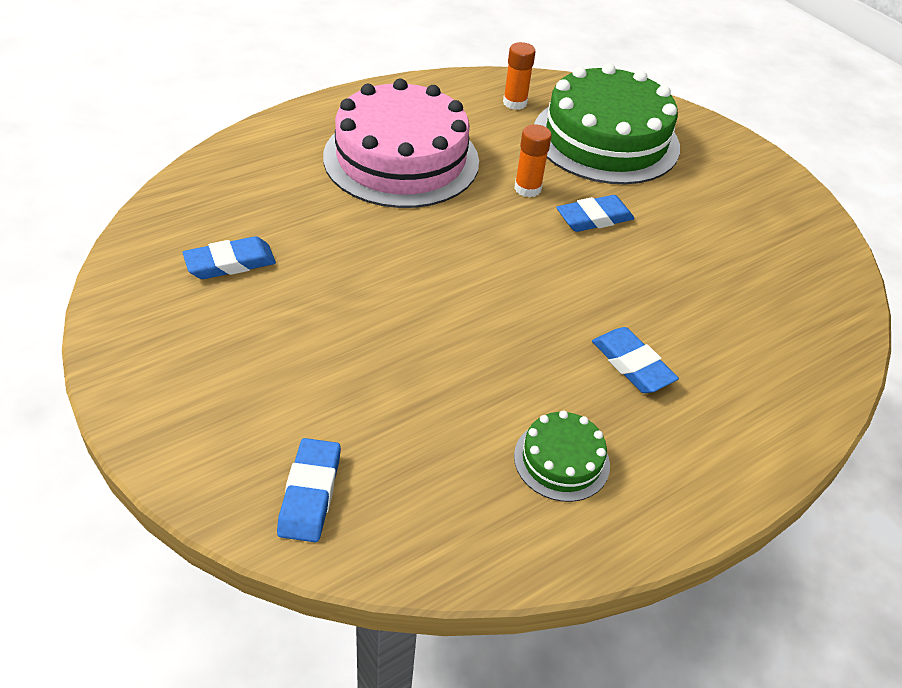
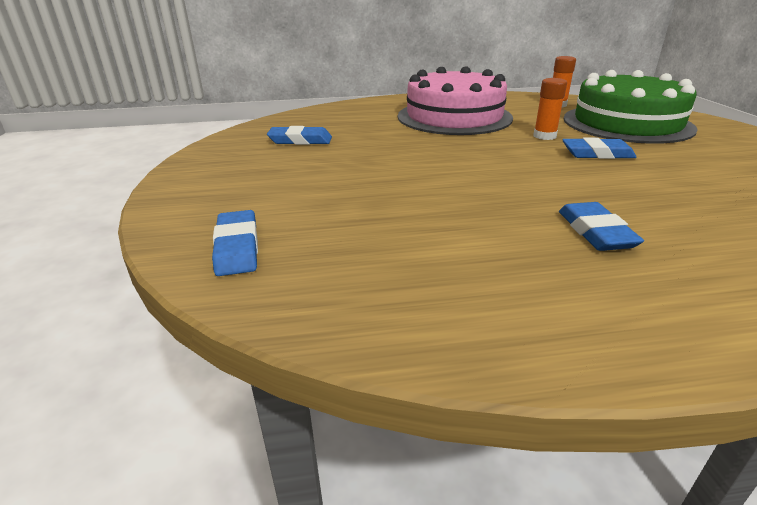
camera: 30 degrees right, 15 degrees down
(310, 493) = (237, 247): blue eraser -> blue eraser turned 45 degrees counterclockwise
(561, 460) = (481, 277): green cake -> none

